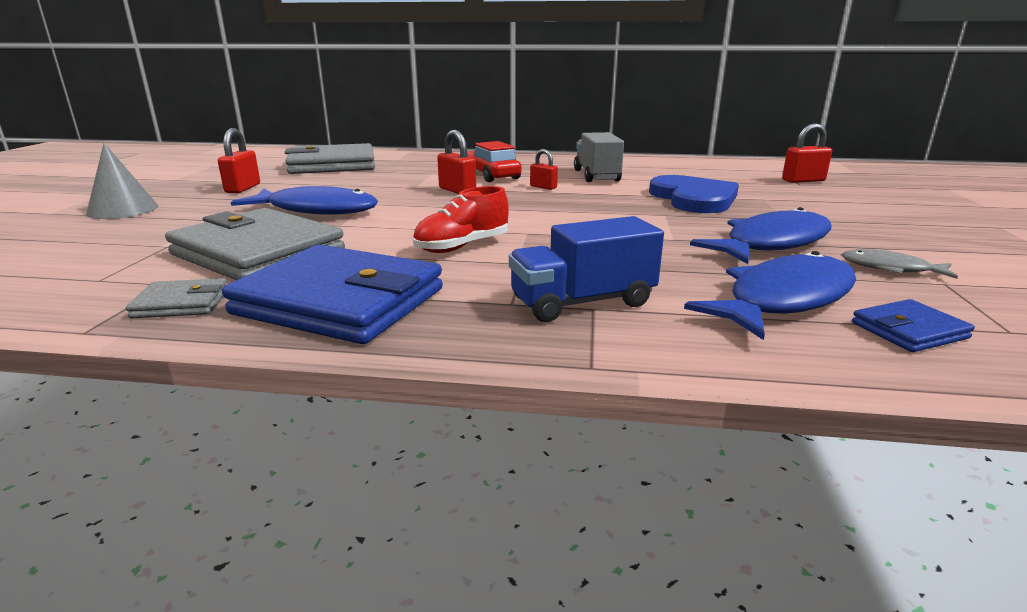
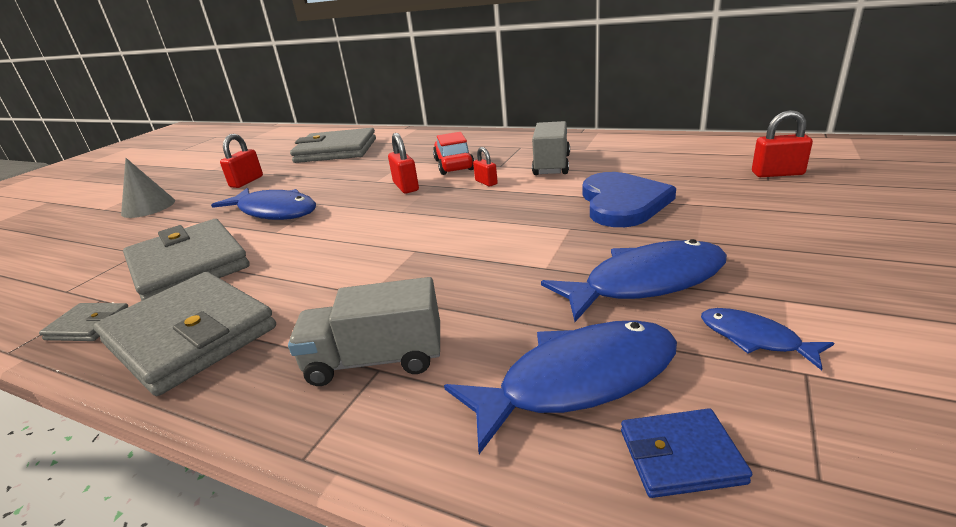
camera: 20 degrees right, 5 degrees up
(340, 302) = (190, 335): blue wallet -> grey wallet
(462, 247) = (343, 268): red shoe -> none
(582, 302) = (375, 360): blue truck -> grey truck
(890, 268) = (754, 338): grey fish -> blue fish

